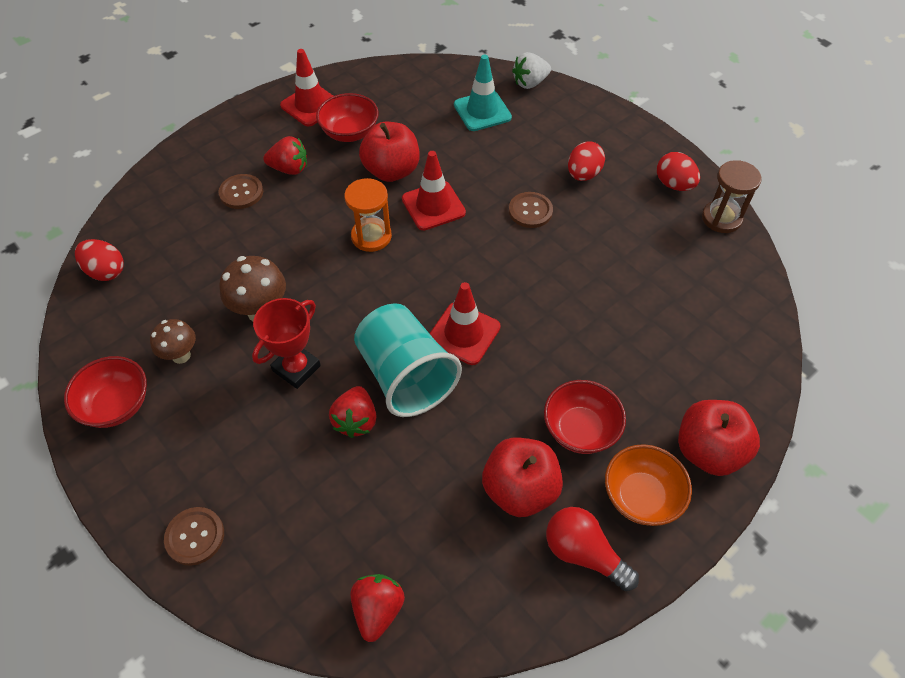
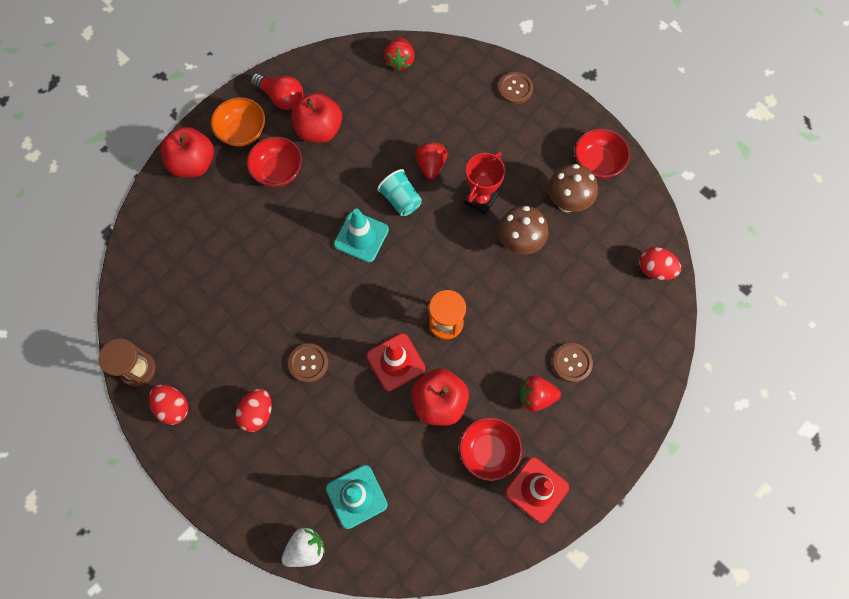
camera: 175 degrees right, 15 degrees up
(181, 355) = (567, 202): brown mushroom -> brown mushroom, size x1.52
(406, 376) = (401, 200): turquoise cup -> turquoise cup, size x0.57
(463, 333) = (361, 237): red traffic cone -> turquoise traffic cone

